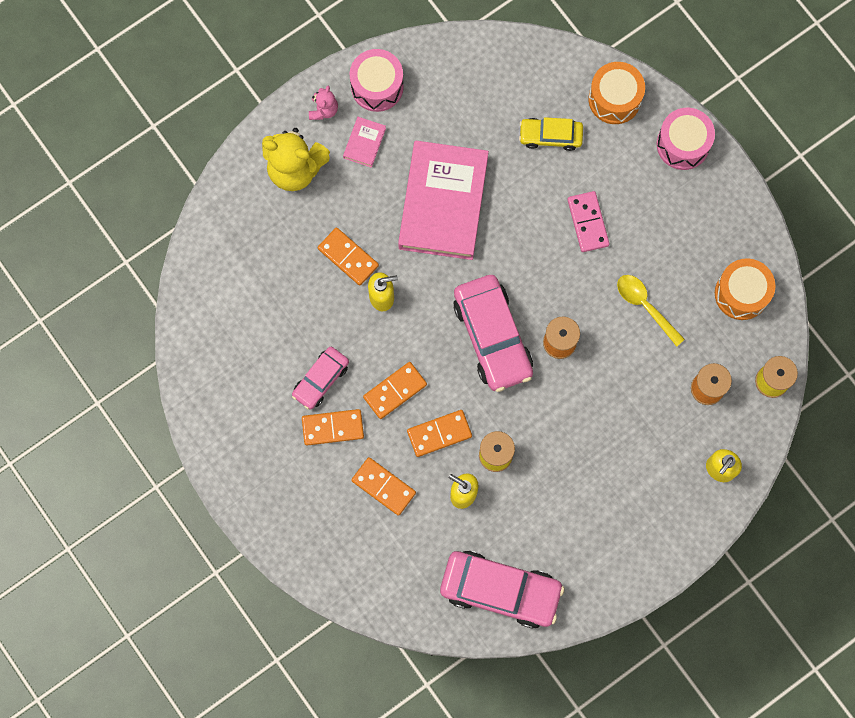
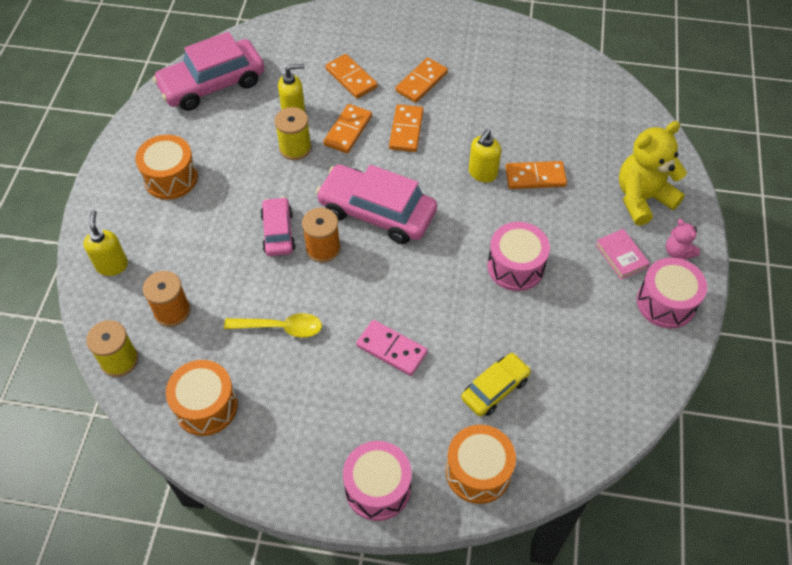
camera: 135 degrees right, 20 degrees down
(321, 380) = (461, 99): pink car -> pink car (278, 232)
(383, 487) = (351, 78): orange domino -> orange domino turned 60 degrees clockwise
(443, 203) = (515, 266): pink book -> pink drum
(614, 515) = (171, 178): none -> orange drum

